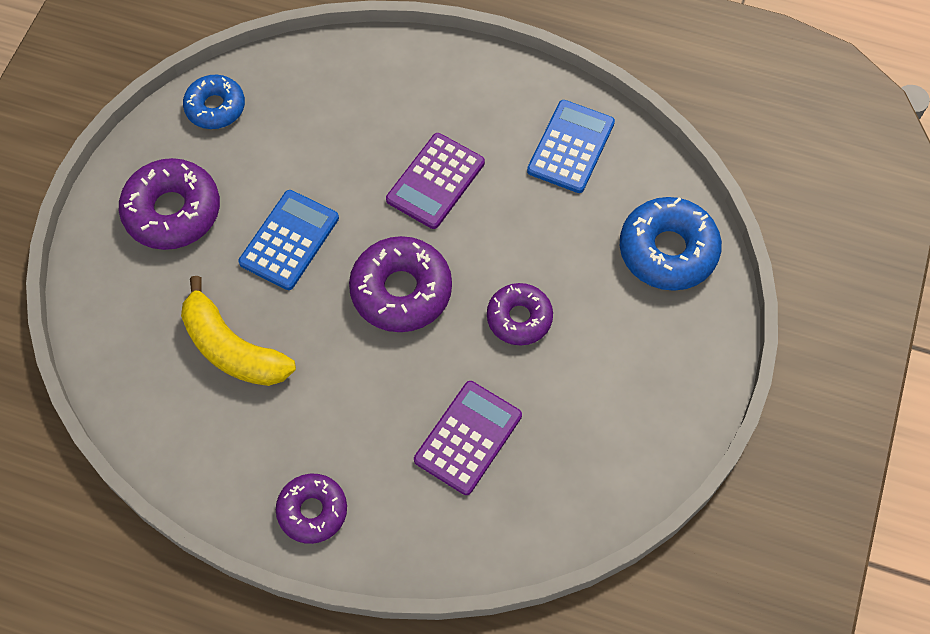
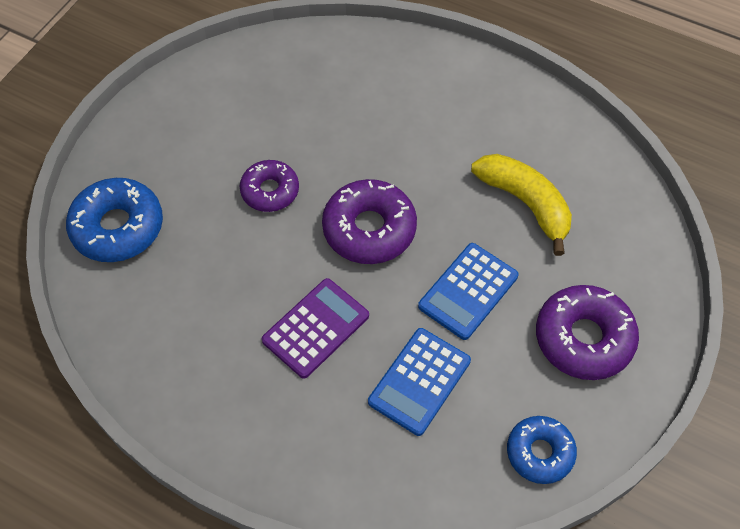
camera: 170 degrees left, 5 degrees down
(312, 511) = (466, 80): purple donut -> none
(468, 438) = (336, 110): purple calculator -> none
(570, 147) = (170, 343): blue calculator -> blue calculator (419, 381)

